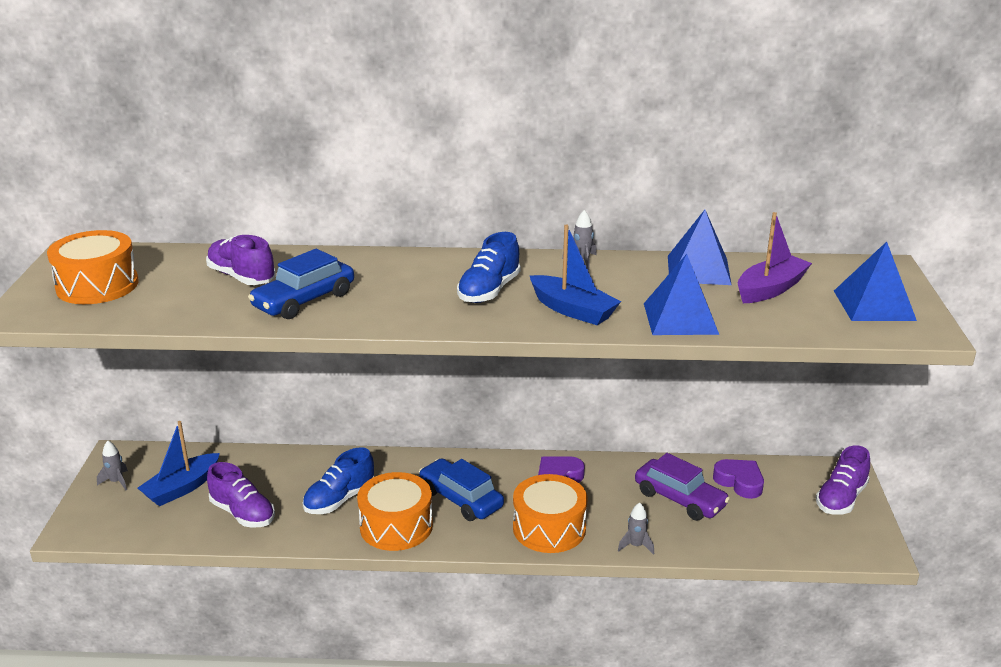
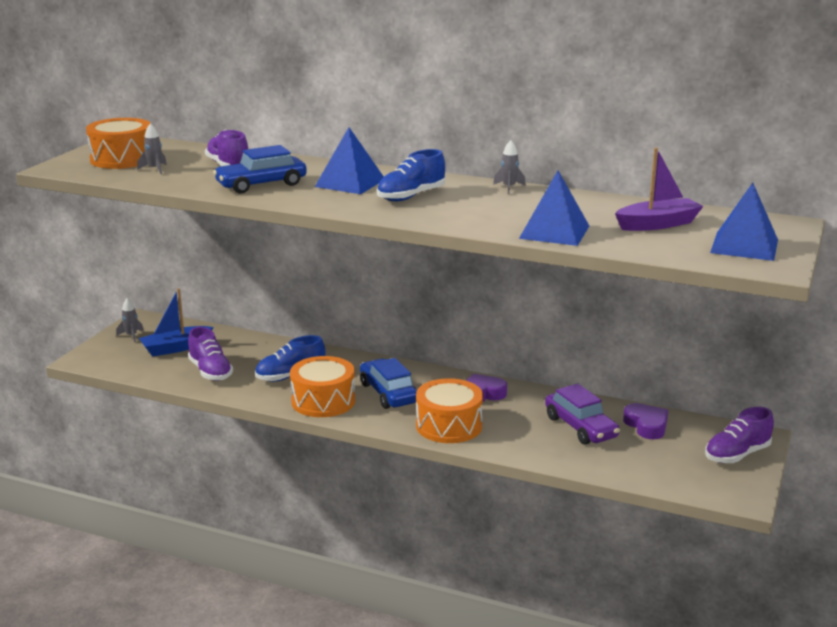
camera: 20 degrees right, 5 degrees down
(572, 310) = (467, 216): blue boat -> none
(636, 545) = (516, 451): grey rocket -> grey rocket (154, 169)
(698, 270) = (606, 205): blue pyramid -> blue pyramid (350, 183)

